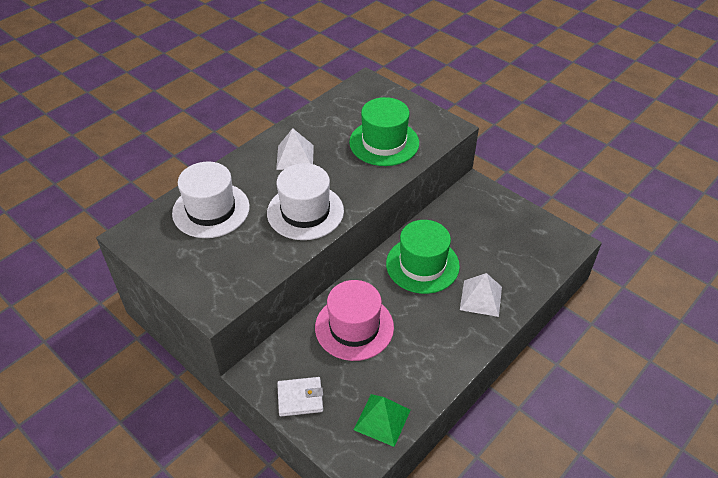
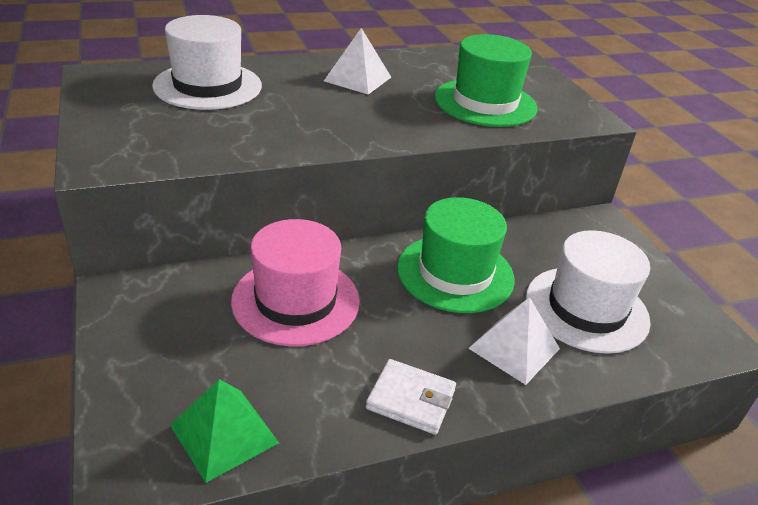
camera: 25 degrees right, 10 degrees down
(300, 398) = (142, 347): white wallet -> white wallet (411, 399)
(305, 212) = (316, 125): white hat -> white hat (586, 309)

